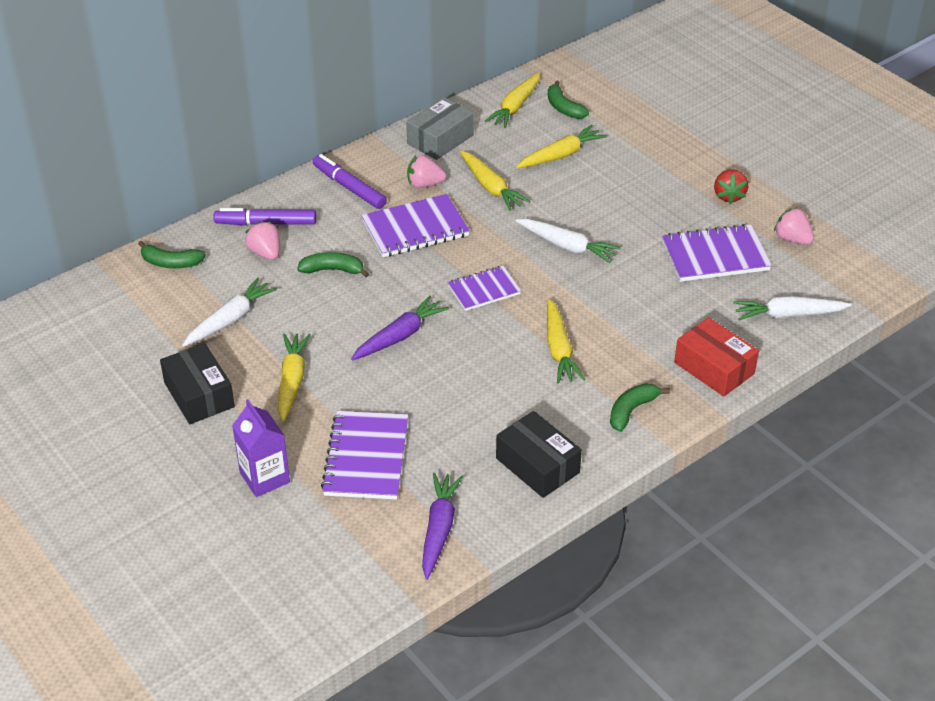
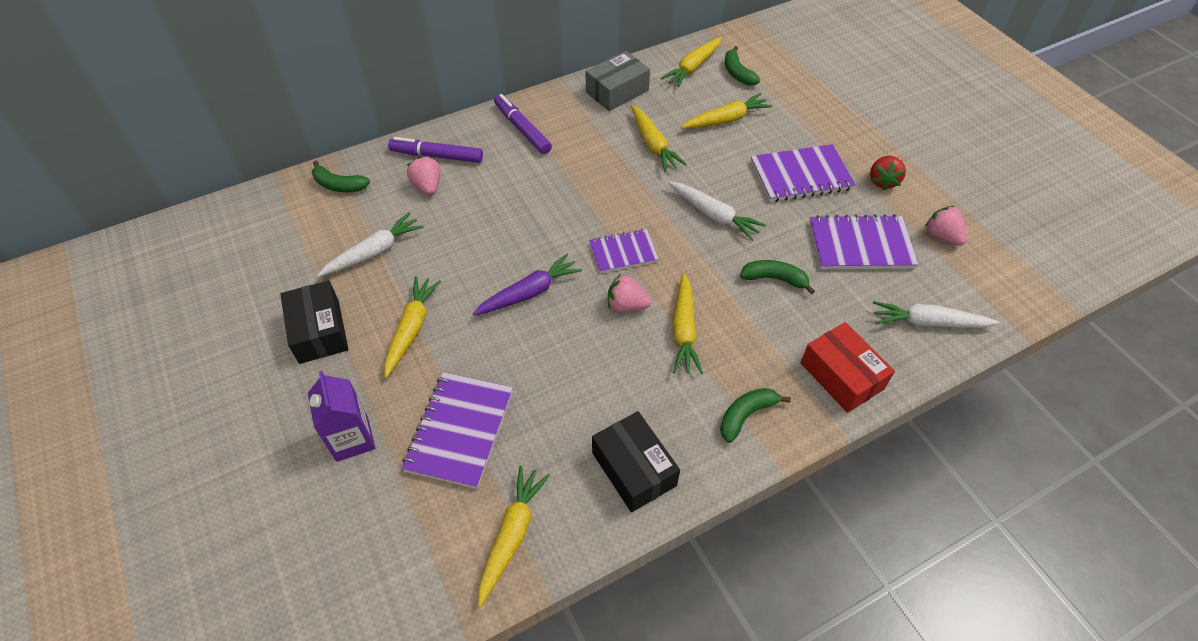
camera: 10 degrees right, 10 degrees up
(333, 270) = (484, 212): green banana -> green banana (774, 279)
(415, 228) = (572, 178): purple notebook -> purple notebook (800, 175)
(424, 184) = (592, 134): pink strawberry -> pink strawberry (626, 306)
(439, 529) = (512, 535): purple carrot -> yellow carrot

